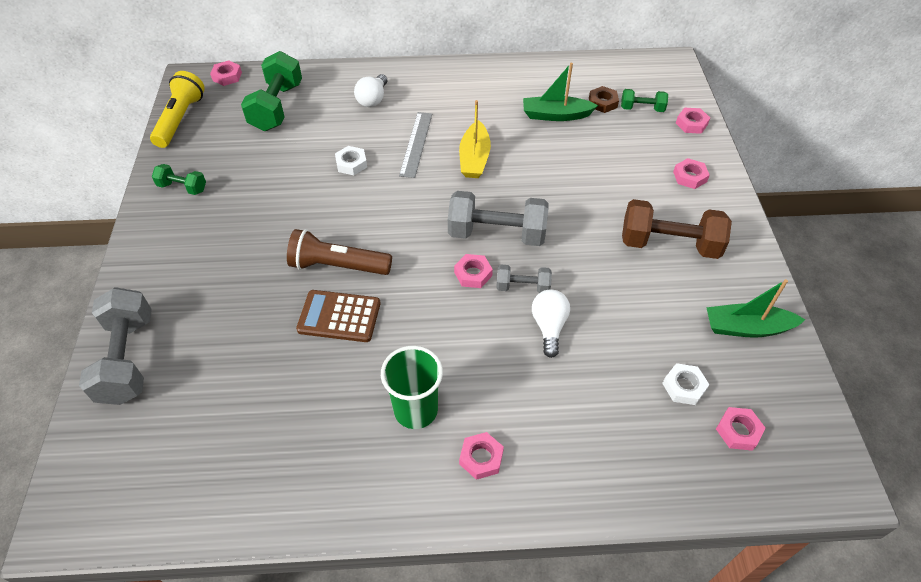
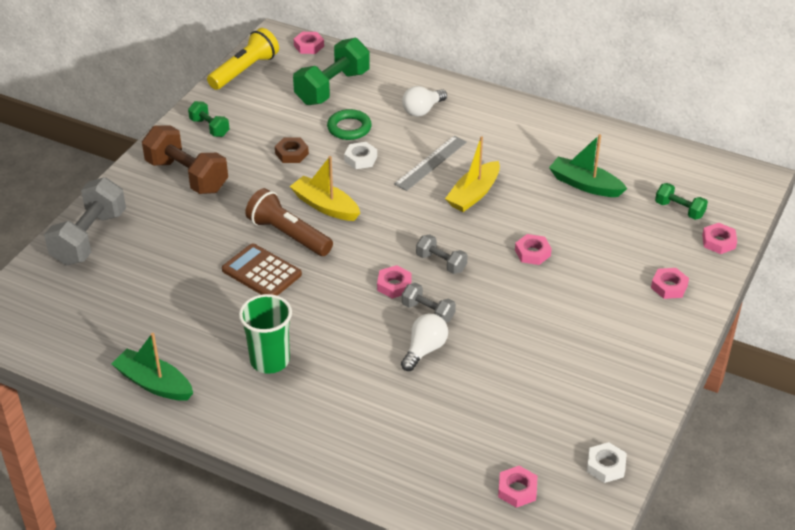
camera: 30 degrees right, 10 degrees down
(319, 139) = (349, 128): none -> green ring
(352, 222) = (325, 206): none -> yellow boat
(481, 458) = (293, 413): pink nut -> pink nut (532, 253)
(497, 234) = (441, 263): grey dumbbell -> grey dumbbell, size x0.53
(603, 103) = (643, 190): brown nut -> brown nut (291, 153)
(669, 244) = (592, 333): brown dumbbell -> brown dumbbell (187, 176)
(684, 386) = (500, 440): white nut -> white nut (606, 466)
(746, 328) = (600, 424): green boat -> green boat (154, 383)

